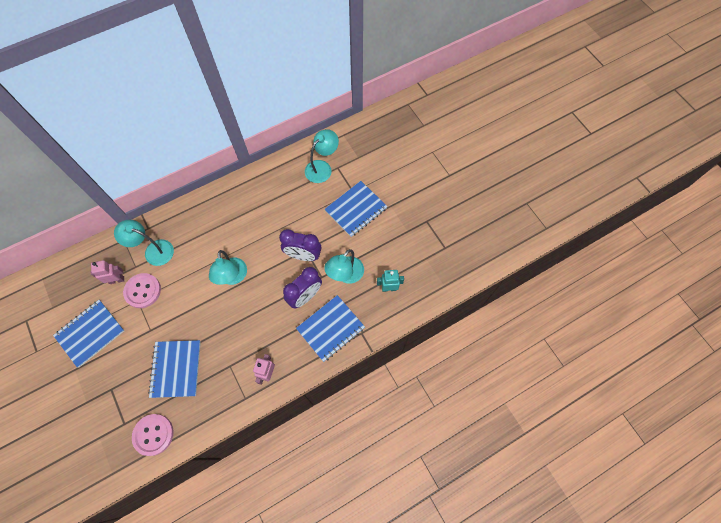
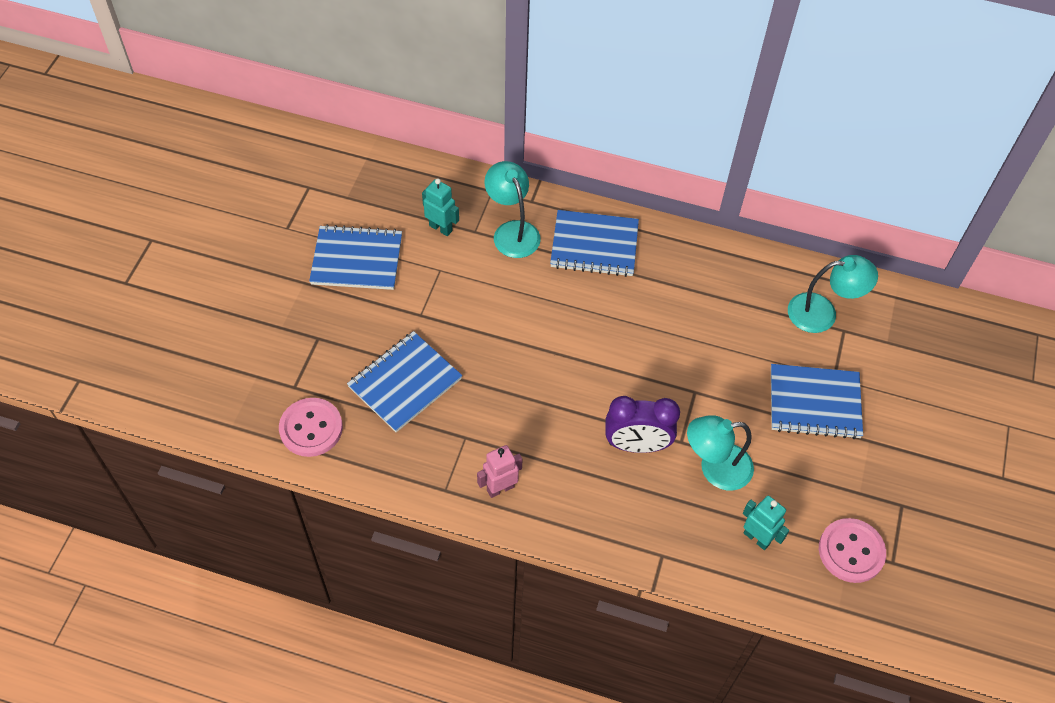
camera: 45 degrees right, 10 degrees down
(117, 280) = (441, 228): pink robot -> turquoise robot
(143, 291) = (456, 265): pink button -> pink button (851, 551)
(232, 277) = (571, 342): turquoise lamp -> none
(303, 255) = (684, 395): purple clock -> none
(330, 328) = (628, 512): blue notebook -> blue notebook (594, 245)

